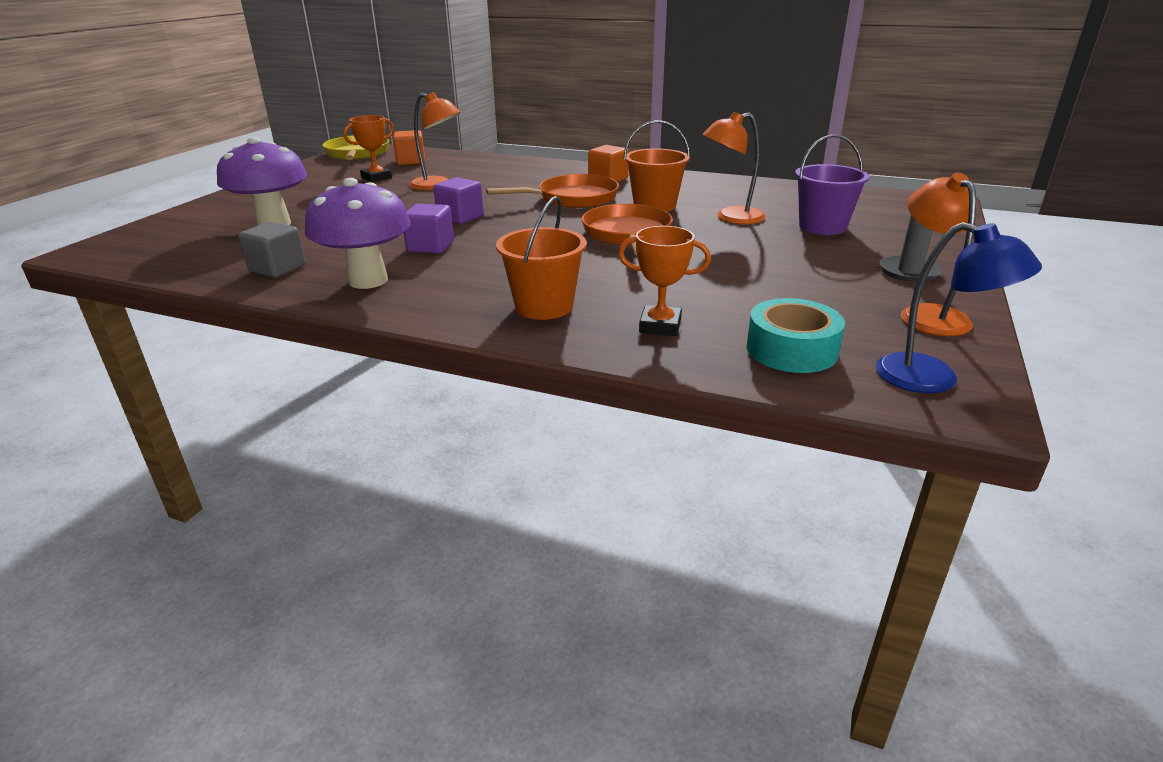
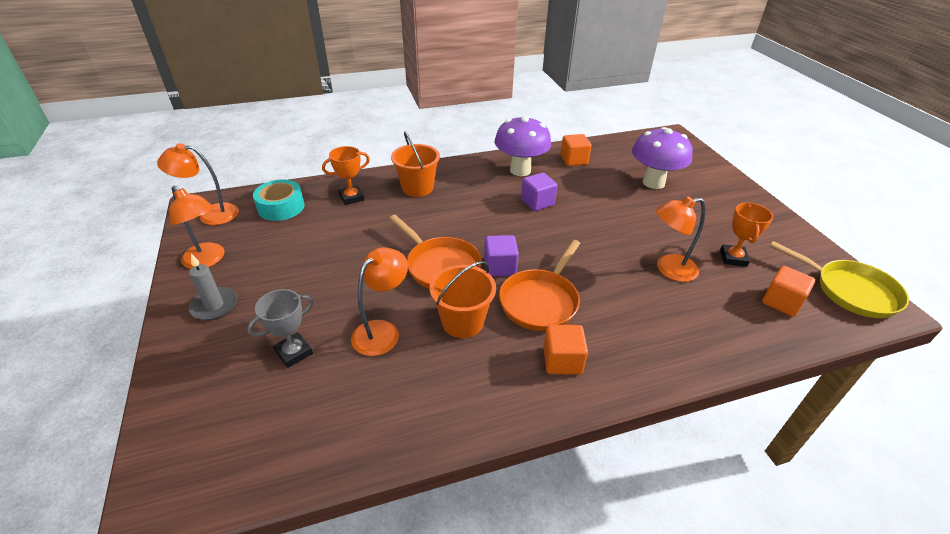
camera: 140 degrees right, 10 degrees up
(277, 268) = (573, 160): grey cube -> orange cube
(460, 217) = (573, 236): purple cube -> purple cube (500, 267)
(822, 227) = (294, 352): purple bucket -> grey trophy
(933, 379) = (211, 214): blue lamp -> orange lamp

